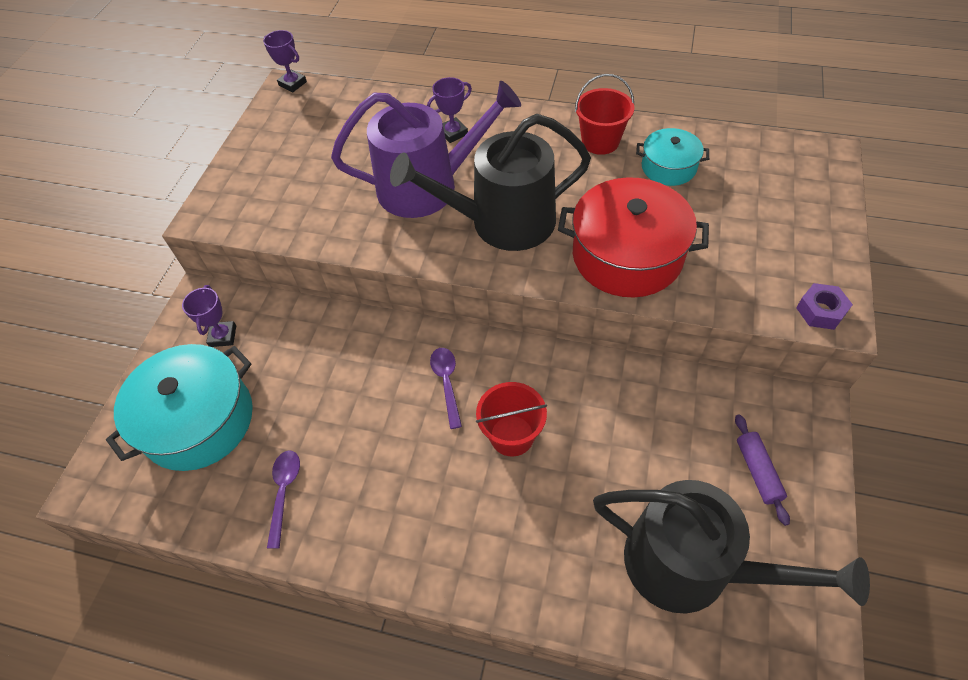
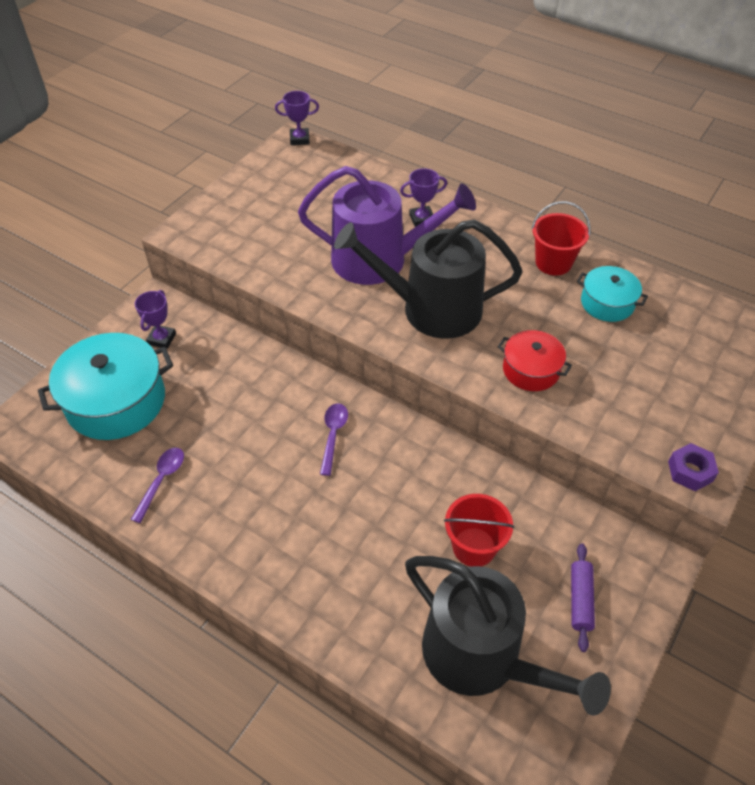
camera: 15 degrees right, 5 degrees down
(292, 84) = (299, 139): purple trophy -> purple trophy turned 60 degrees counterclockwise
(512, 435) = (371, 497): red bucket -> red bucket (474, 547)
(627, 256) = (531, 370): red pot -> red pot, size x0.55

